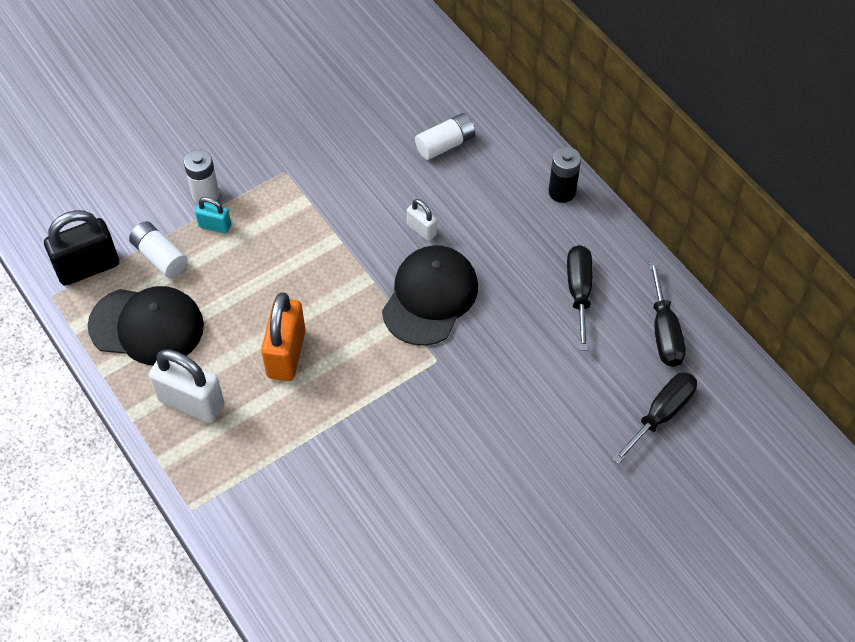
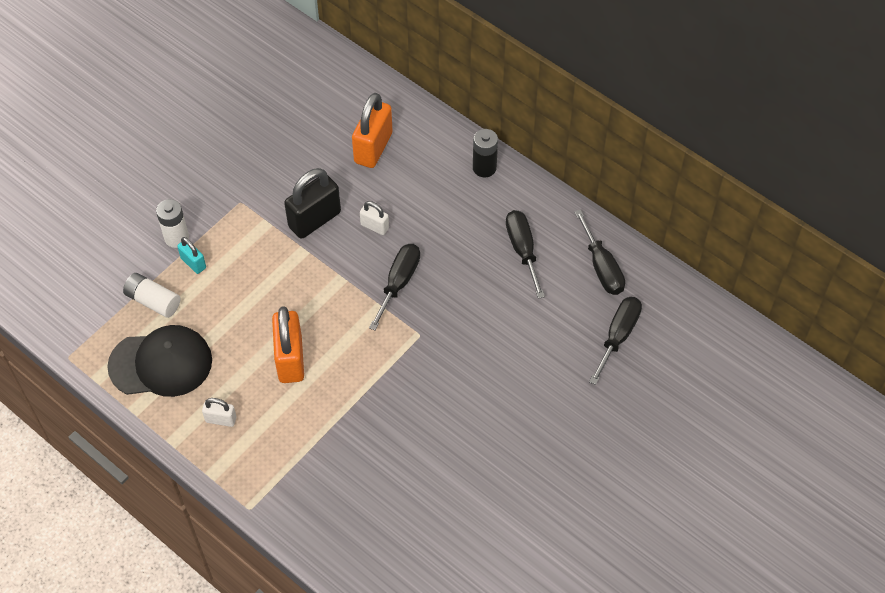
camera: 15 degrees left, 0 degrees up
(88, 267) = (91, 324): black padlock -> black padlock (314, 220)
(191, 402) = (221, 419): white padlock -> white padlock, size x0.52
(215, 226) = (193, 263): turquoise padlock -> turquoise padlock turned 45 degrees clockwise
(430, 297) = (399, 283): black cap -> black screwdriver
(445, 144) = (373, 148): white battery -> orange padlock

